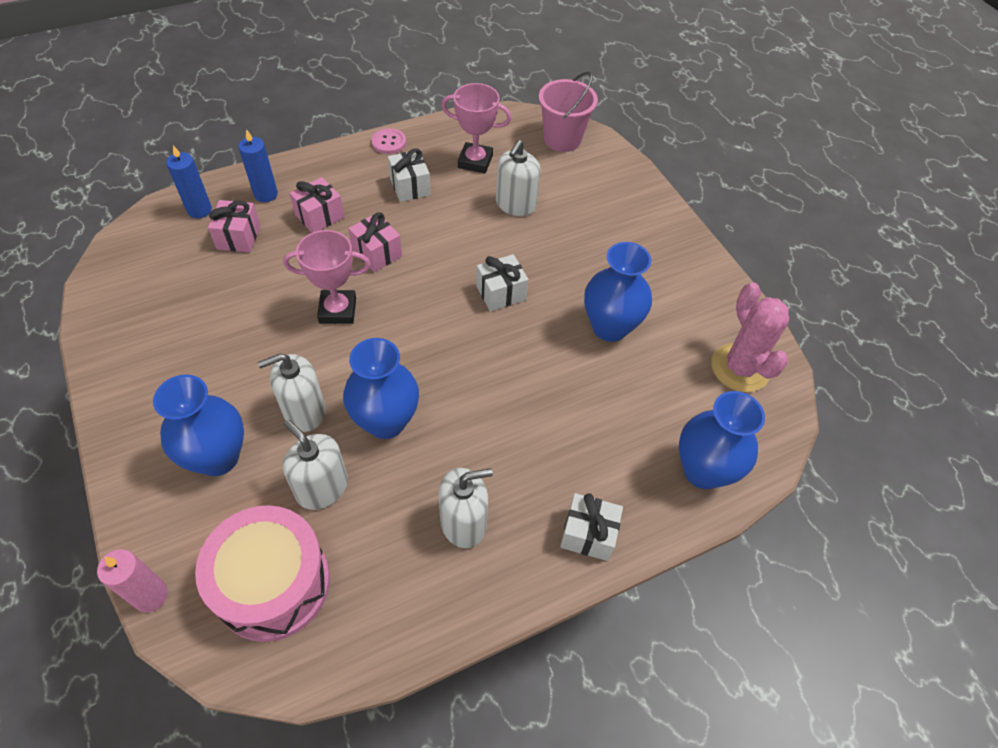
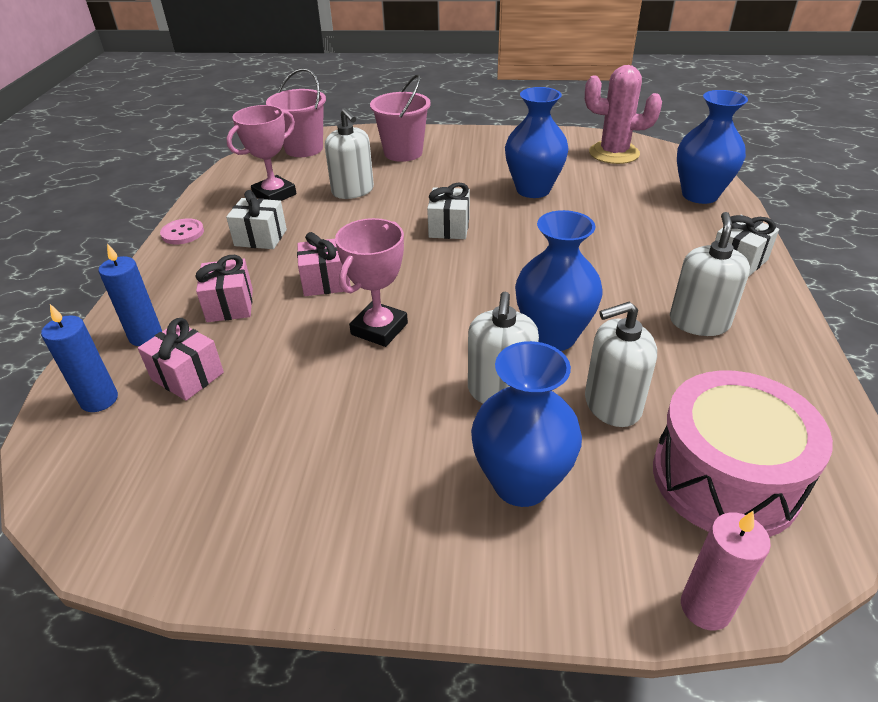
camera: 55 degrees left, 15 degrees down
(607, 206) = (403, 153): none -> pink bucket

